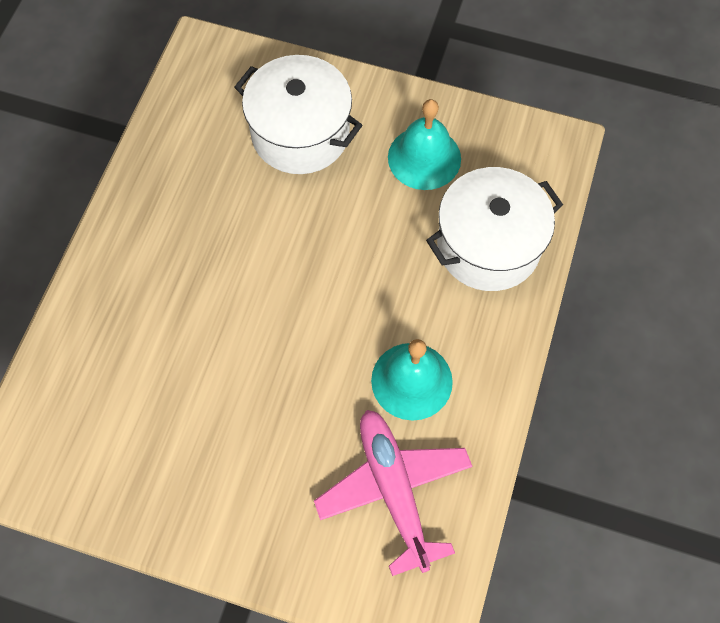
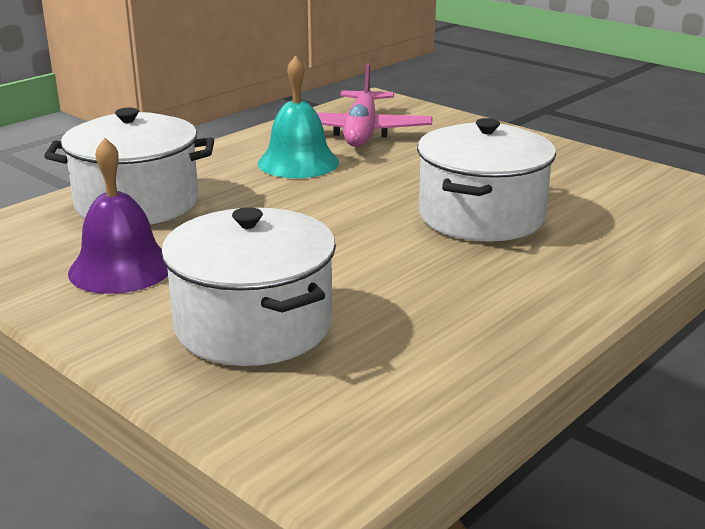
camera: 155 degrees left, 40 degrees down
(209, 337) = (481, 216): none -> white pot
(424, 158) = (121, 268): turquoise bell -> purple bell

